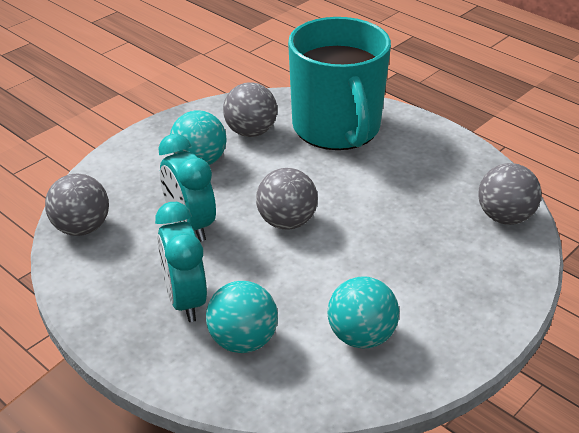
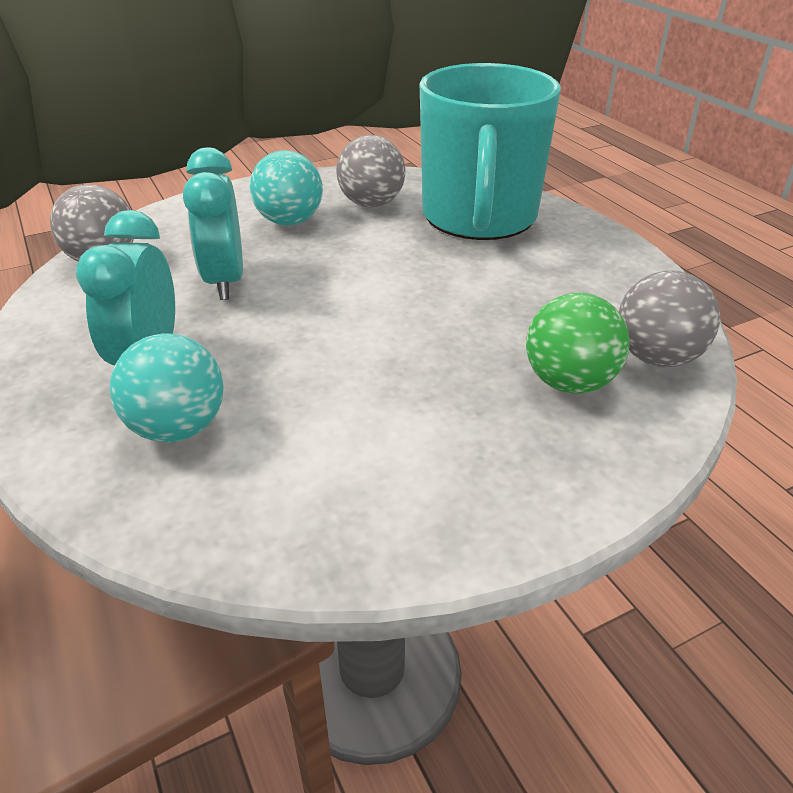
camera: 20 degrees right, 0 degrees up
(286, 222) = (344, 301): grey ball -> none
(361, 336) = (343, 464): turquoise ball -> none
(462, 247) = (569, 382): none -> green ball

